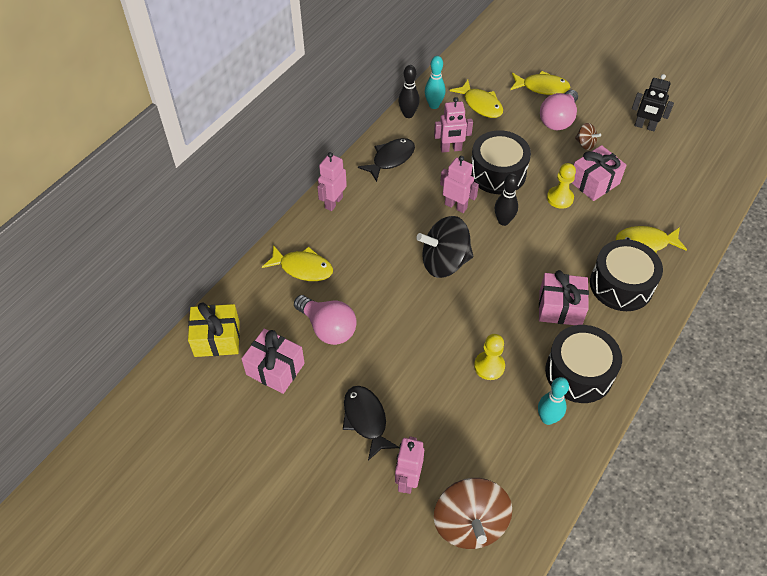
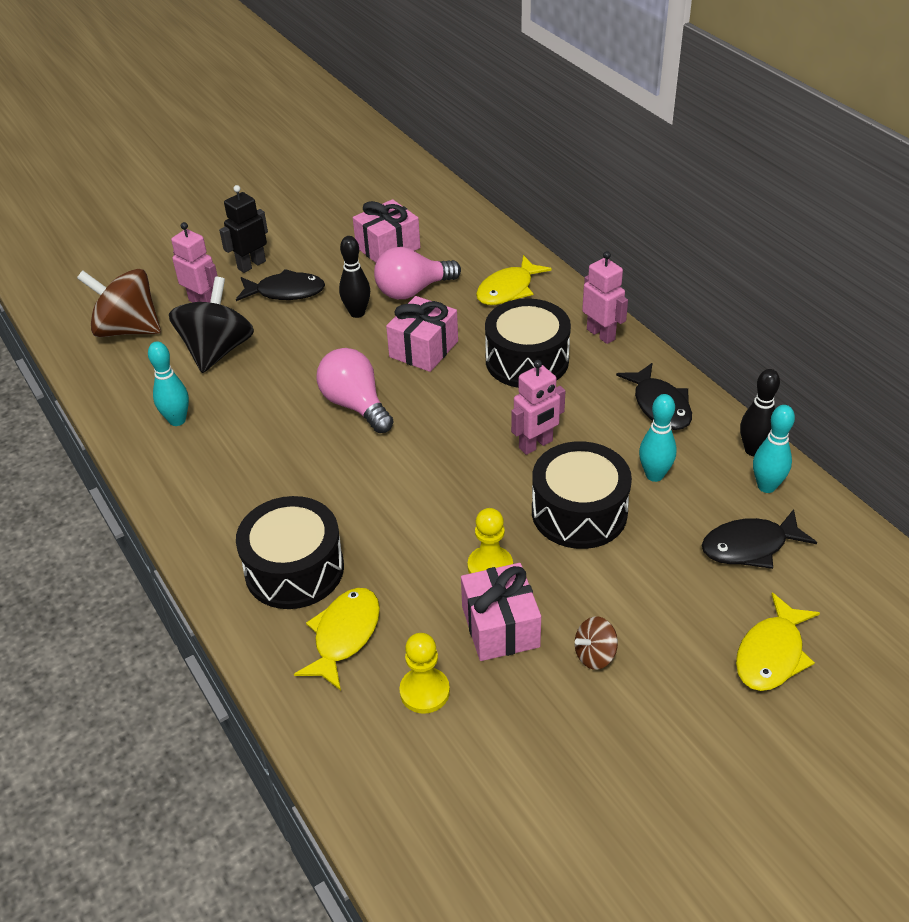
camera: 115 degrees right, 10 degrees down
(217, 339) = (450, 219): yellow gift -> none
(444, 262) = (445, 404): black spinning top -> black spinning top (217, 351)
(451, 149) = (654, 475): pink robot -> turquoise bowling pin
(480, 104) = (750, 546): yellow fish -> black fish
(489, 366) = (275, 396): yellow pawn -> yellow pawn (424, 691)
(503, 221) = (481, 485): black bowling pin -> black bowling pin (357, 313)
(558, 120) = (672, 641): pink light bulb -> pink light bulb (355, 405)
(560, 308) = (304, 488): pink gift -> pink gift (423, 349)
(579, 372) = (207, 469): black drum -> black drum (527, 360)
(644, 126) = (602, 777): black robot -> black robot (251, 265)

